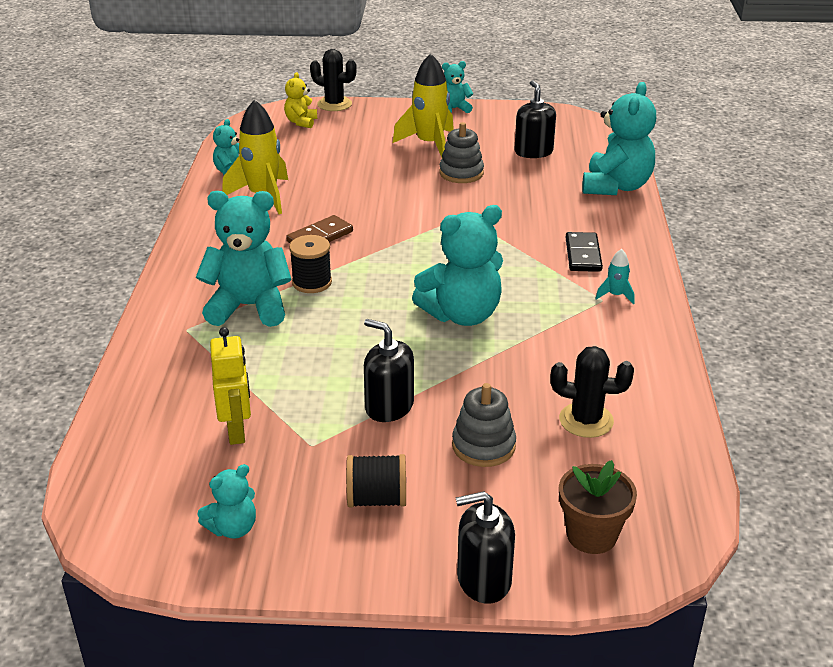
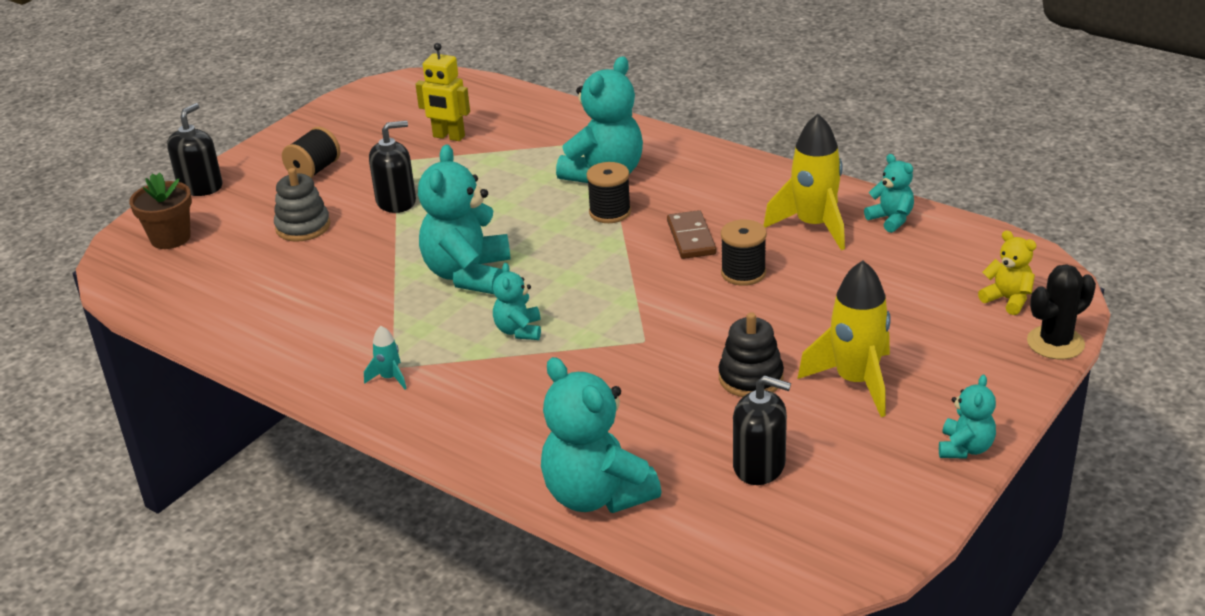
camera: 125 degrees right, 0 degrees up
(233, 528) = (360, 118): turquoise teddy bear -> turquoise teddy bear (519, 330)
(349, 205) = (743, 273): none -> black spool
(461, 173) = (750, 378): grey stacking toy -> black stacking toy
(583, 255) = (480, 391): black domino -> none
(586, 420) = (264, 283): black cactus -> none

